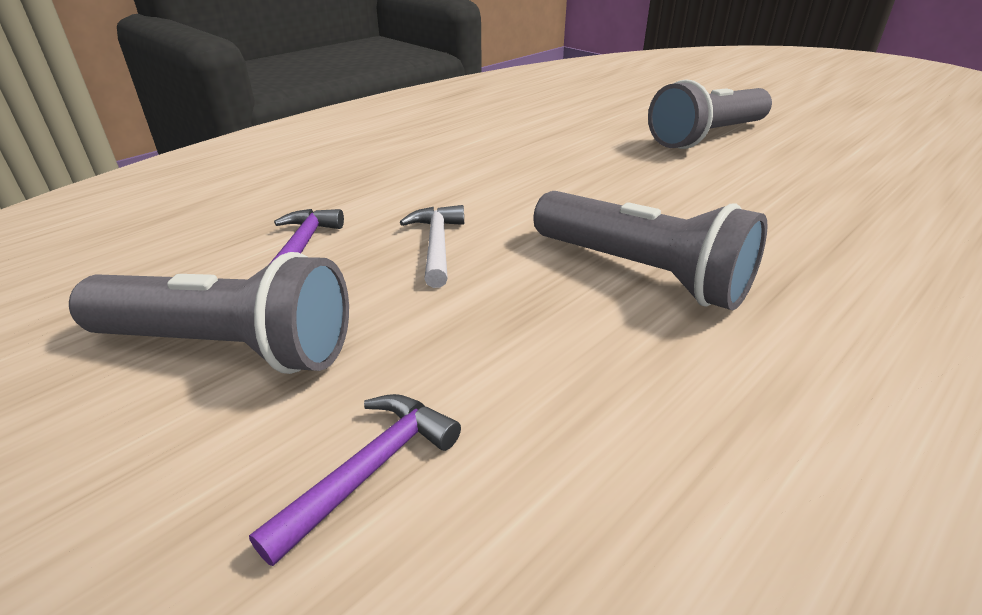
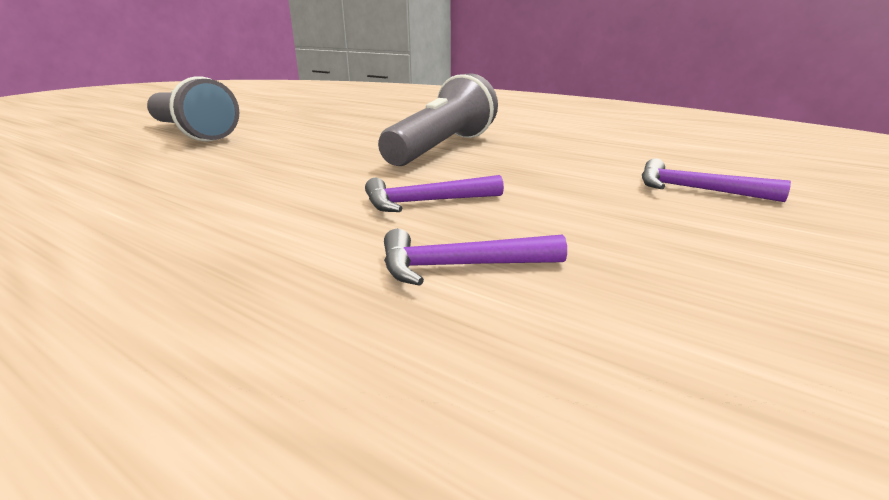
camera: 100 degrees left, 10 degrees down
(230, 347) = (663, 257): grey flashlight -> none
(437, 245) = (425, 202): white hammer -> purple hammer

